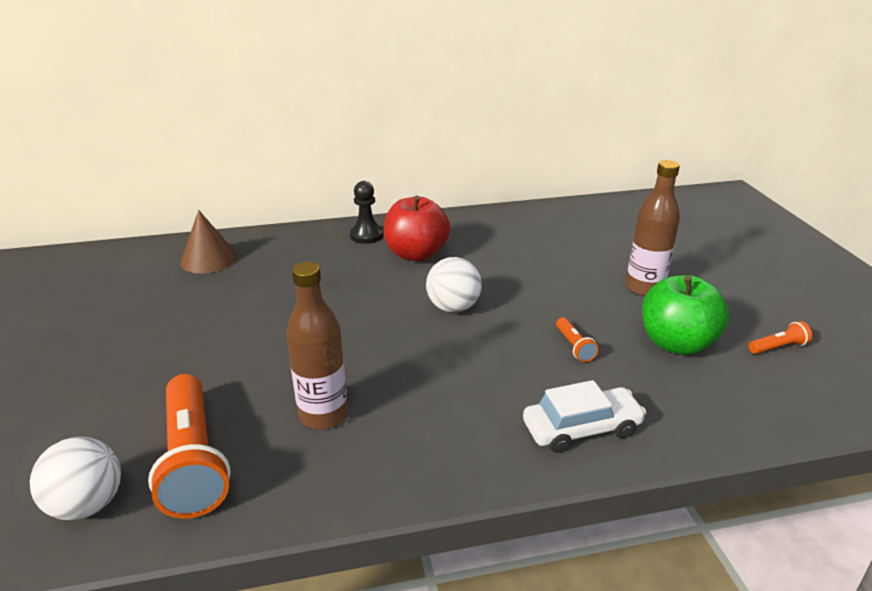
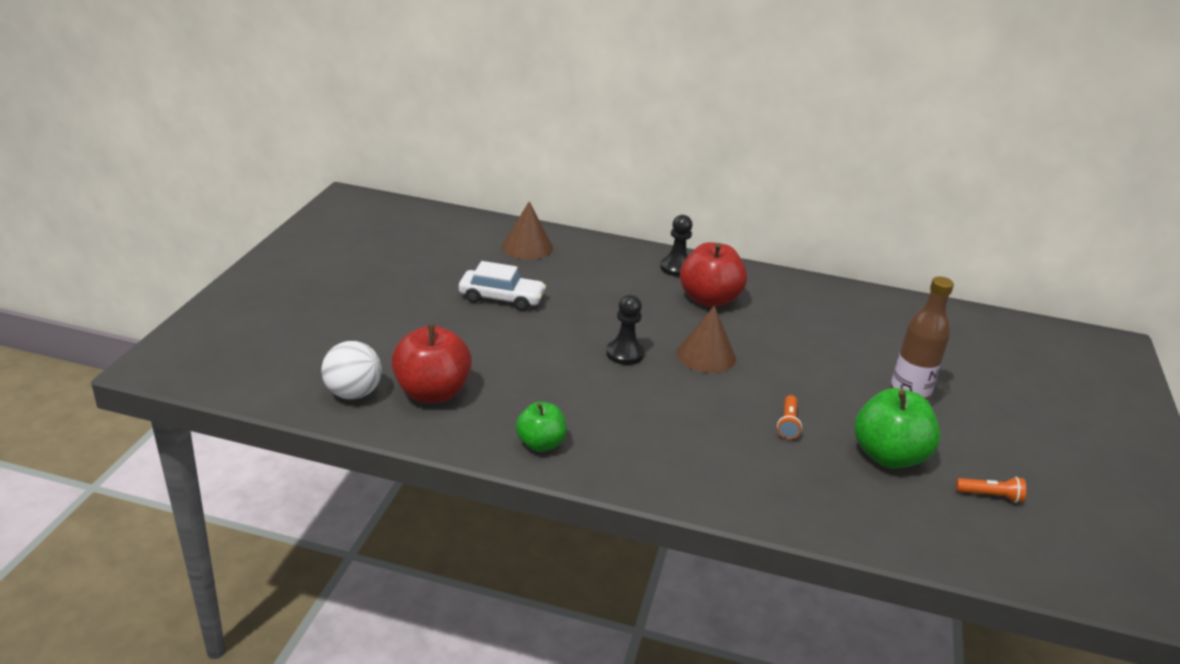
camera: 25 degrees right, 0 degrees up
(193, 460) = (432, 392): orange flashlight -> red apple
(323, 415) = (540, 397): brown bottle -> none
(359, 472) = (540, 444): none -> green apple
(377, 333) = (625, 354): none -> black pawn
(453, 307) = (706, 355): white ball -> brown cone
(581, 428) = (736, 483): white car -> white car (501, 298)

